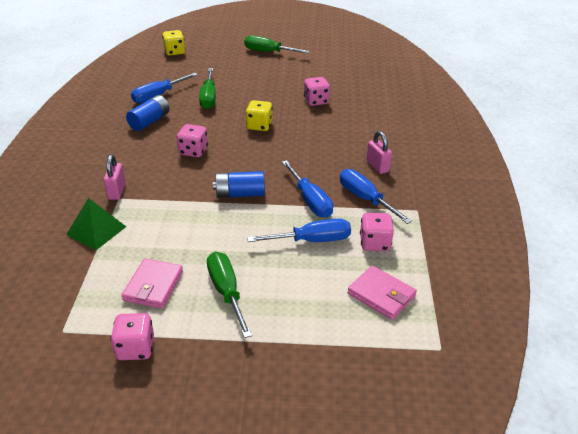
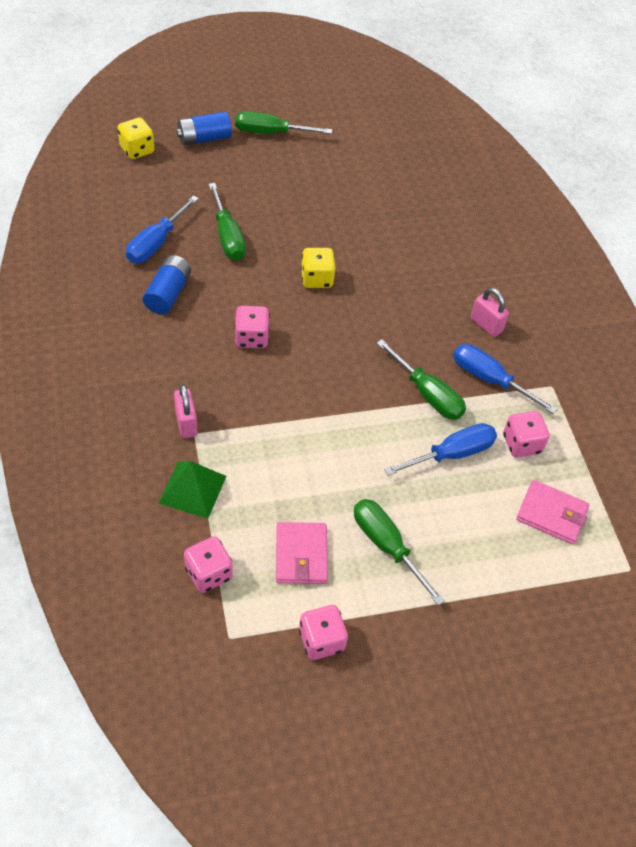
camera: 20 degrees left, 15 degrees up
(240, 194) = (341, 399): blue battery -> blue battery (204, 138)
(310, 200) = (427, 394): blue screwdriver -> green screwdriver
(316, 101) = (372, 222): pink dice -> pink dice (208, 573)

